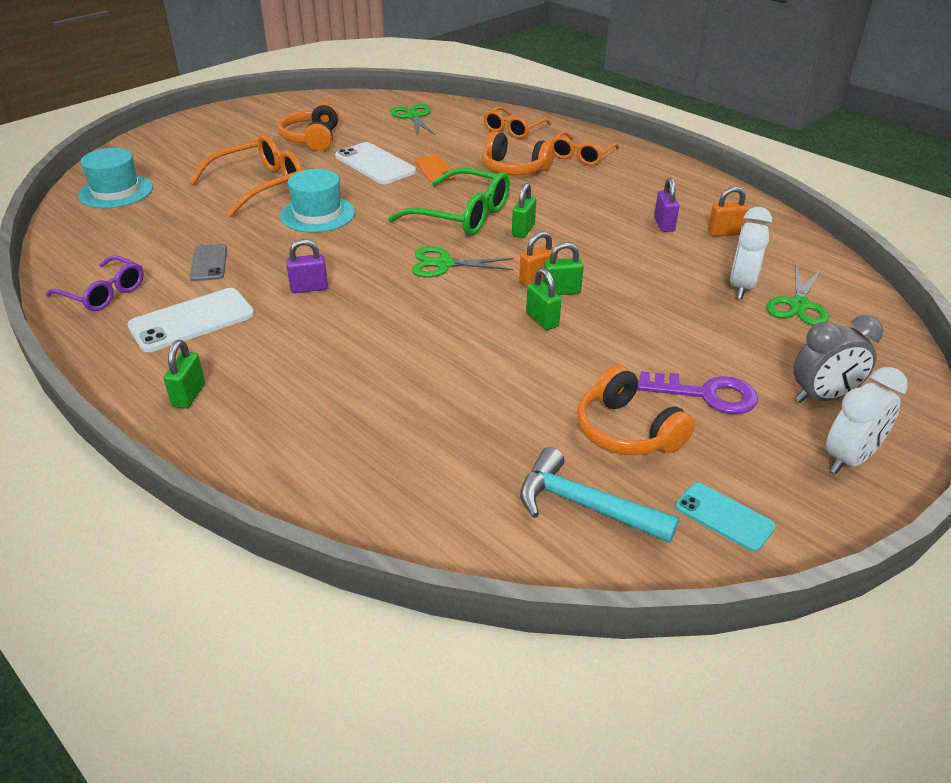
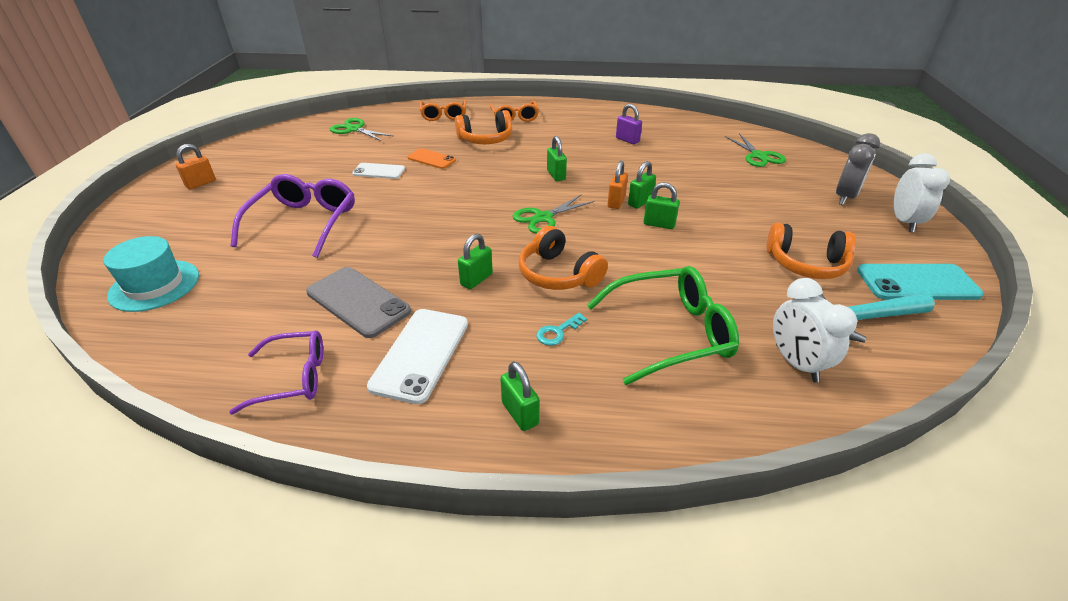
camera: 40 degrees left, 0 degrees up
(209, 263) = (358, 302): grey phone -> grey phone, size x1.62
(260, 186) = (304, 223): orange glasses -> purple glasses
(303, 358) = (558, 332): none -> turquoise key
(309, 288) = (476, 279): purple padlock -> green padlock
(312, 139) = (293, 171): orange headphones -> orange headphones (558, 274)
(318, 214) = (392, 224): turquoise hat -> none
(375, 164) = (379, 171): white phone -> white phone, size x0.62
(462, 215) = (501, 181): green glasses -> green glasses (670, 333)
(706, 394) = (802, 223): purple key -> none
(724, 233) = (664, 132): orange padlock -> orange padlock (201, 183)
(724, 517) = (917, 283): turquoise phone -> turquoise phone, size x1.62
(741, 287) = (720, 158): white clock -> white clock (796, 363)

